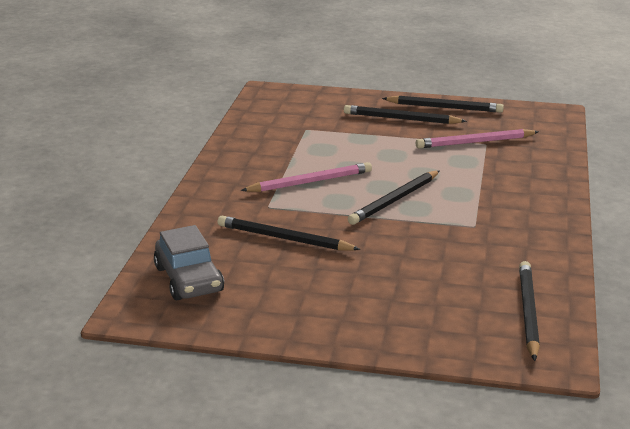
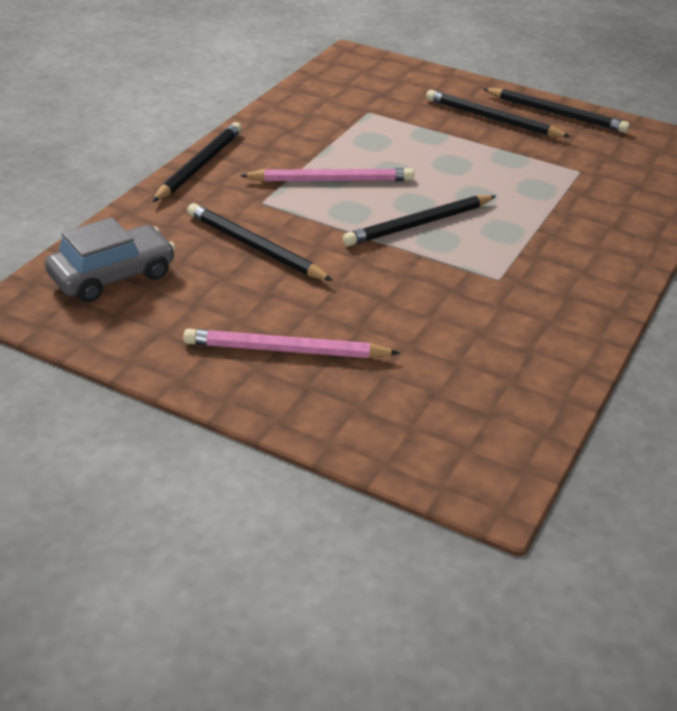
camera: 15 degrees right, 10 degrees up
(189, 279) = (112, 276): grey car -> grey car turned 120 degrees counterclockwise
(475, 142) = (567, 167): pink pencil -> pink pencil (286, 350)
(528, 312) = (496, 413): black pencil -> black pencil (199, 166)

